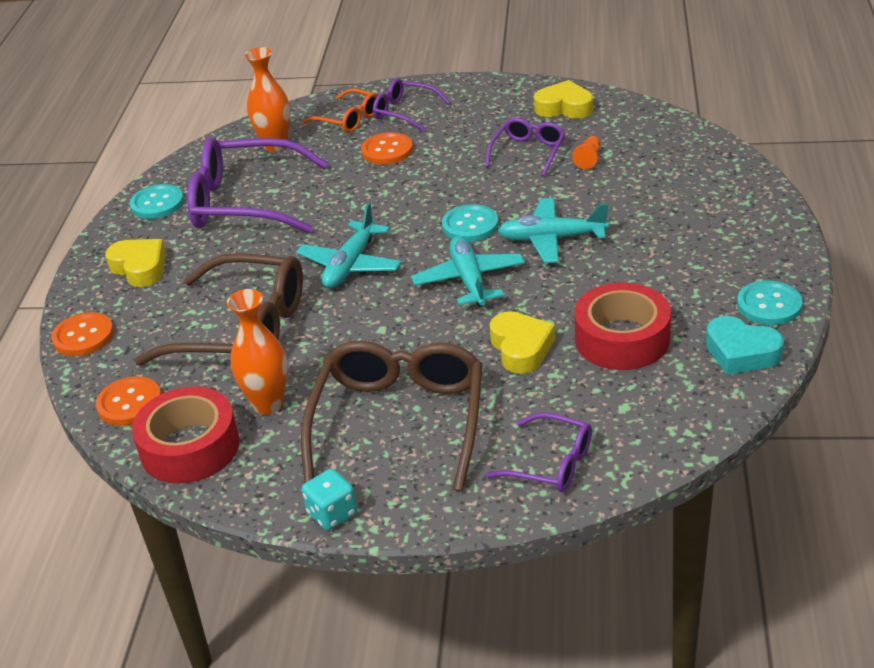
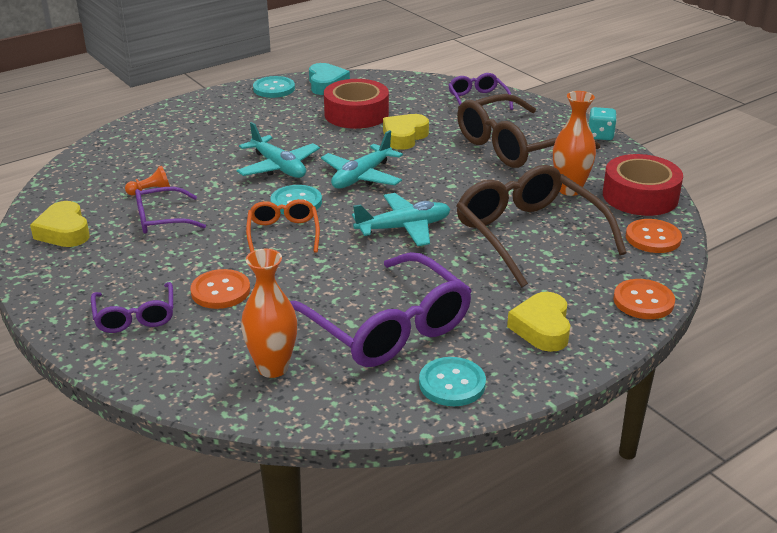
camera: 135 degrees left, 5 degrees down
(348, 119) = (178, 346): orange glasses -> orange glasses (283, 234)

